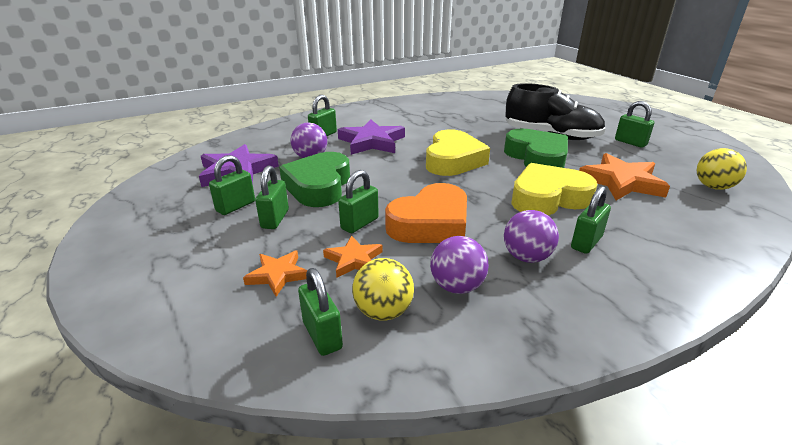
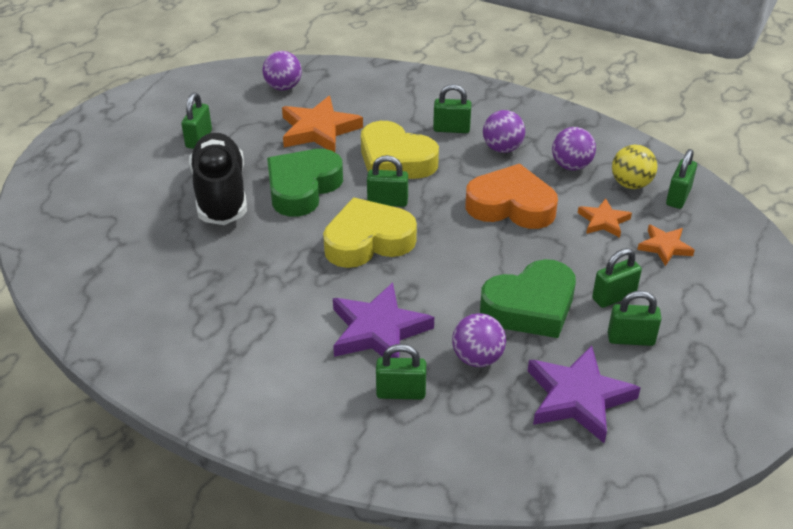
camera: 125 degrees left, 10 degrees up
(359, 223) = (558, 243): green padlock -> green padlock (387, 202)
(713, 187) = (283, 87): yellow ball -> purple ball

